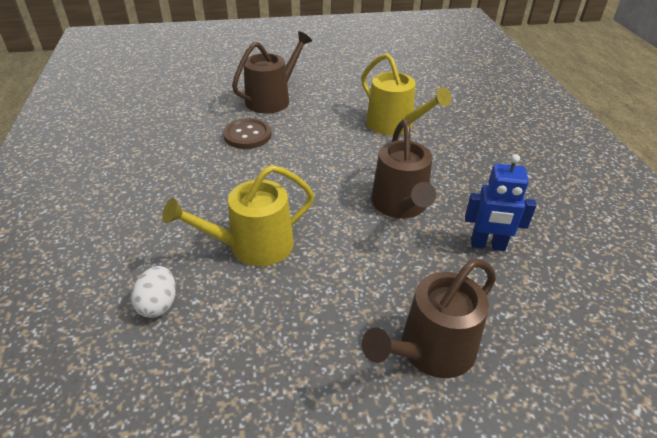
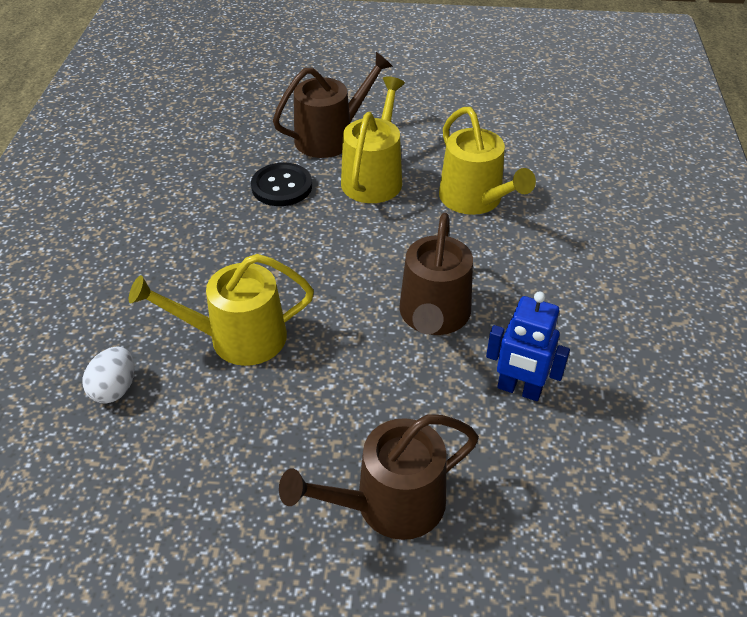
camera: 15 degrees right, 5 degrees up
(247, 135) = (282, 186): brown button -> black button
(315, 121) = (374, 177): none -> yellow watering can

